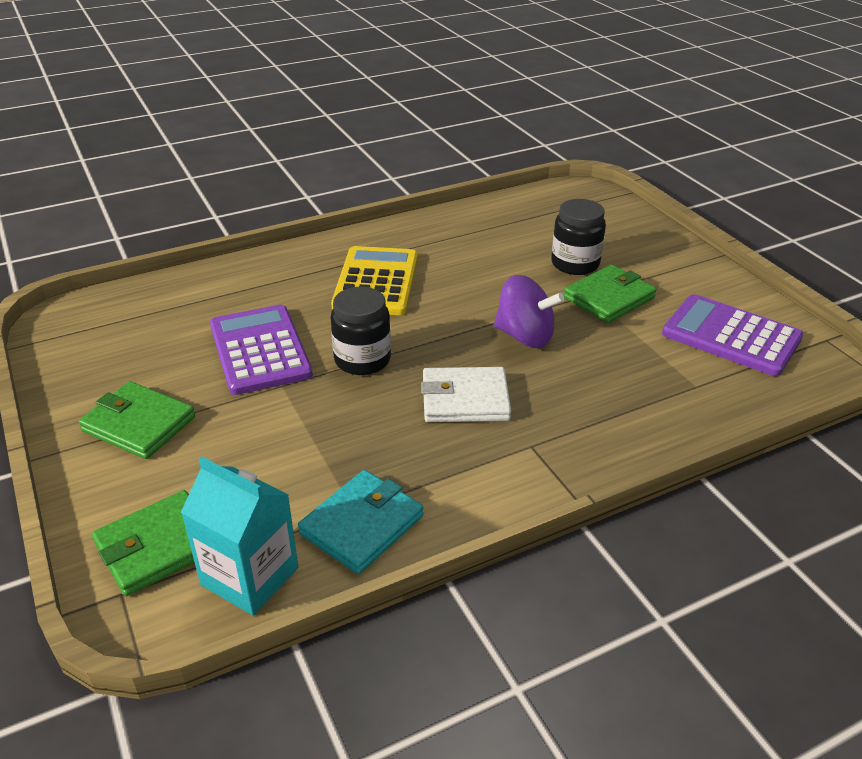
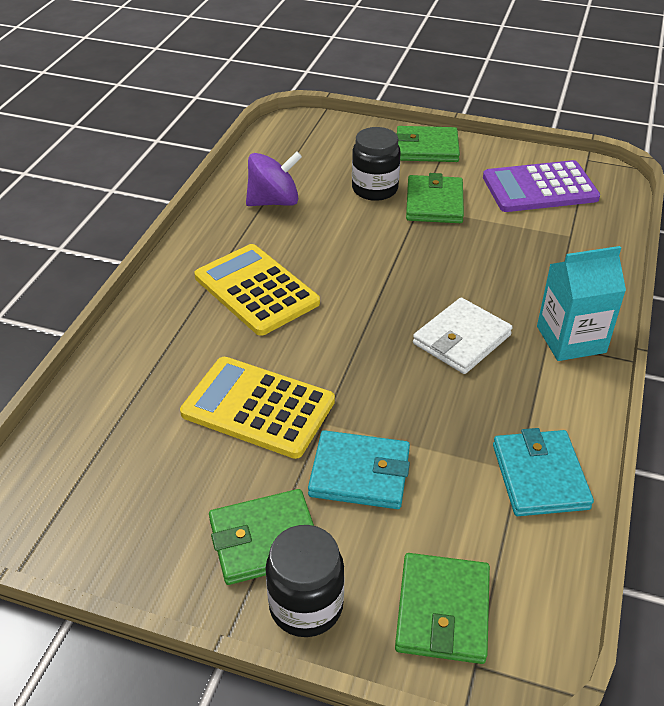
camera: 45 degrees left, 5 degrees up
(250, 576) = (533, 572): turquoise carton -> turquoise carton (571, 339)
(251, 430) = (359, 473): none -> turquoise wallet
(259, 350) = (258, 408): purple calculator -> yellow calculator
(362, 360) = (348, 360): black jar -> black jar (306, 606)
(525, 336) = (427, 266): purple spinning top -> purple spinning top (274, 201)
(672, 257) = (426, 148): none -> green wallet

